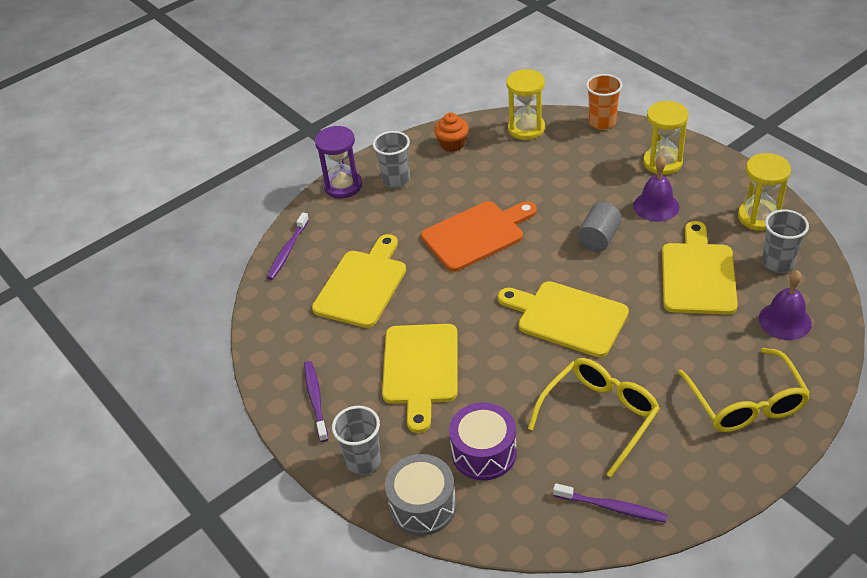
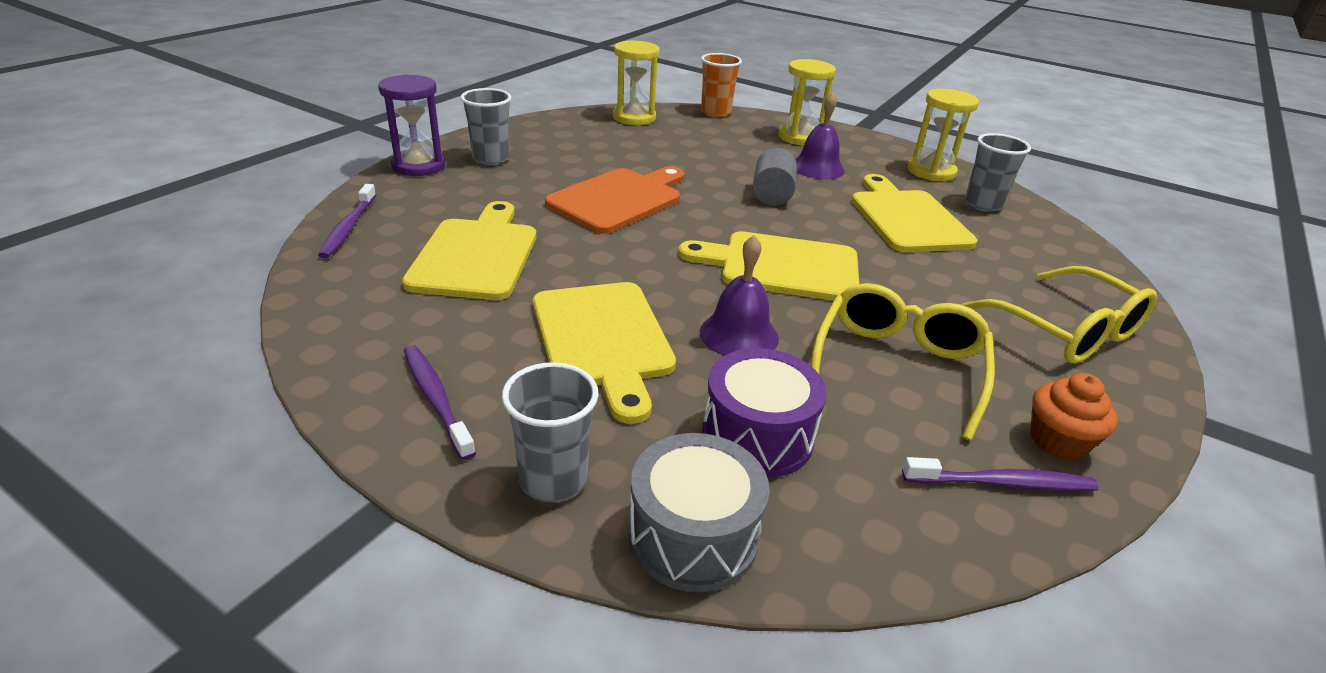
camera: 25 degrees left, 10 degrees down
(452, 144) = (552, 130): orange cupcake -> orange cupcake (1058, 441)
(785, 321) = (1035, 250): purple bell -> purple bell (739, 334)

